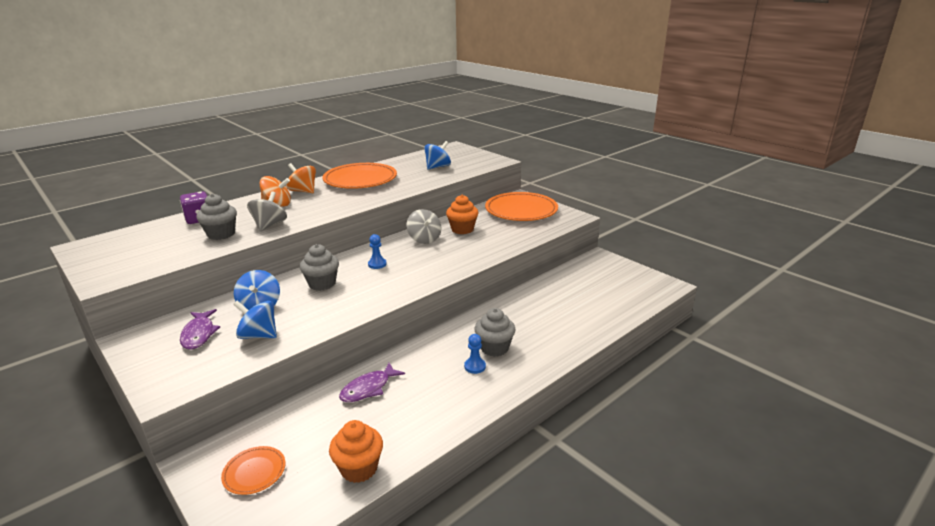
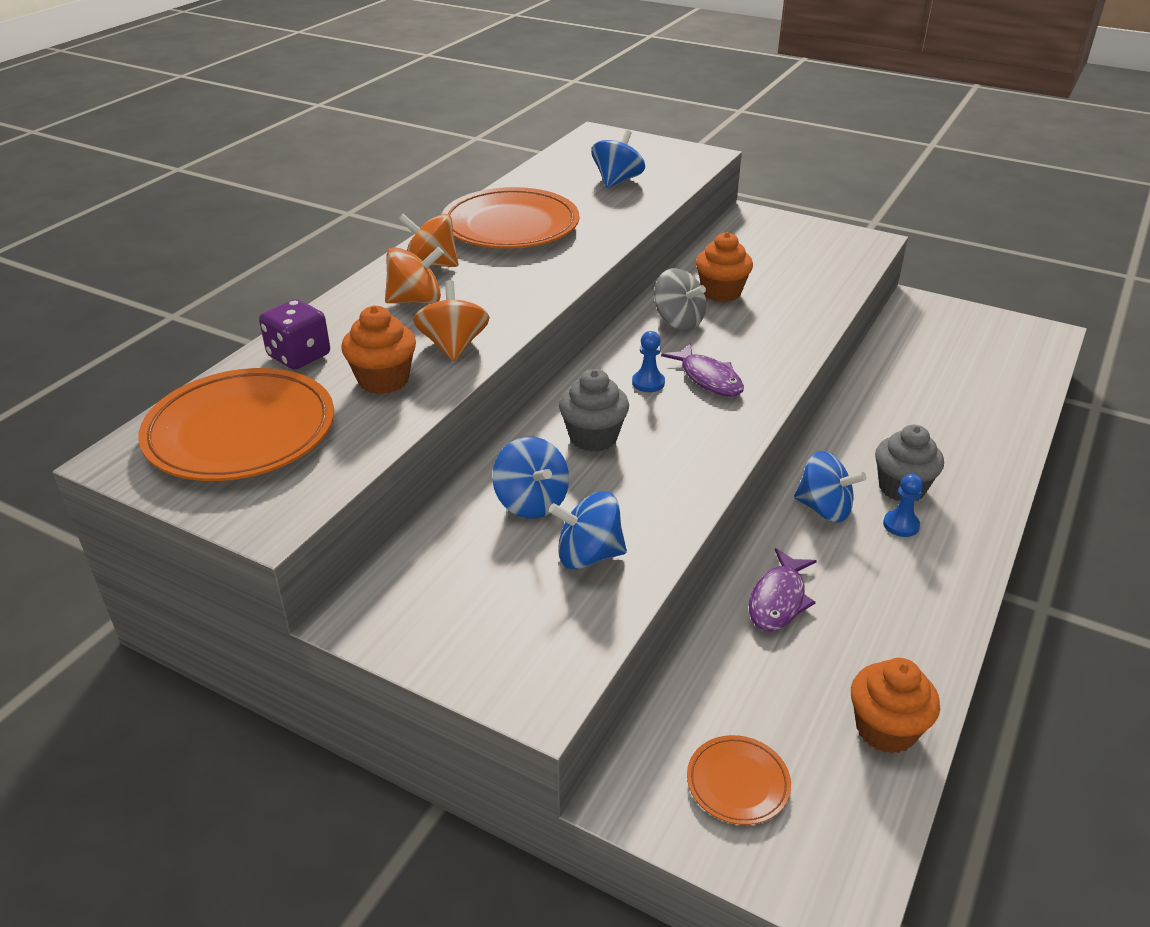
camera: 20 degrees left, 10 degrees up
(199, 334) = (480, 578): purple fish -> purple fish (708, 378)
(221, 234) = (383, 380): grey cupcake -> orange cupcake
(269, 225) = (453, 346): grey spinning top -> orange spinning top
(439, 349) = (824, 509): none -> blue spinning top
(521, 211) = (779, 242): orange plate -> orange plate (241, 432)

